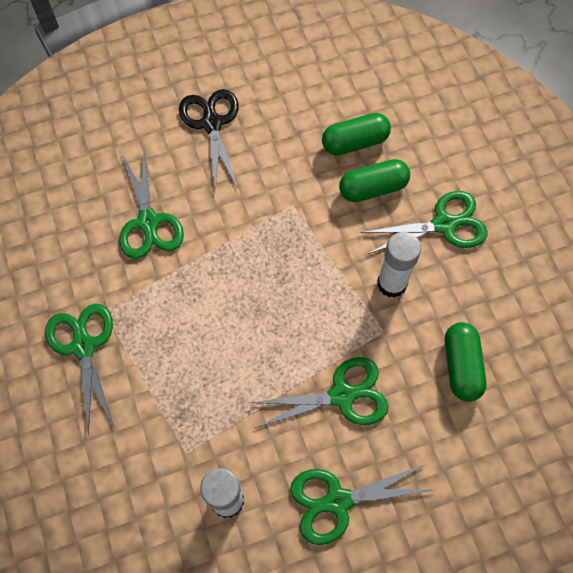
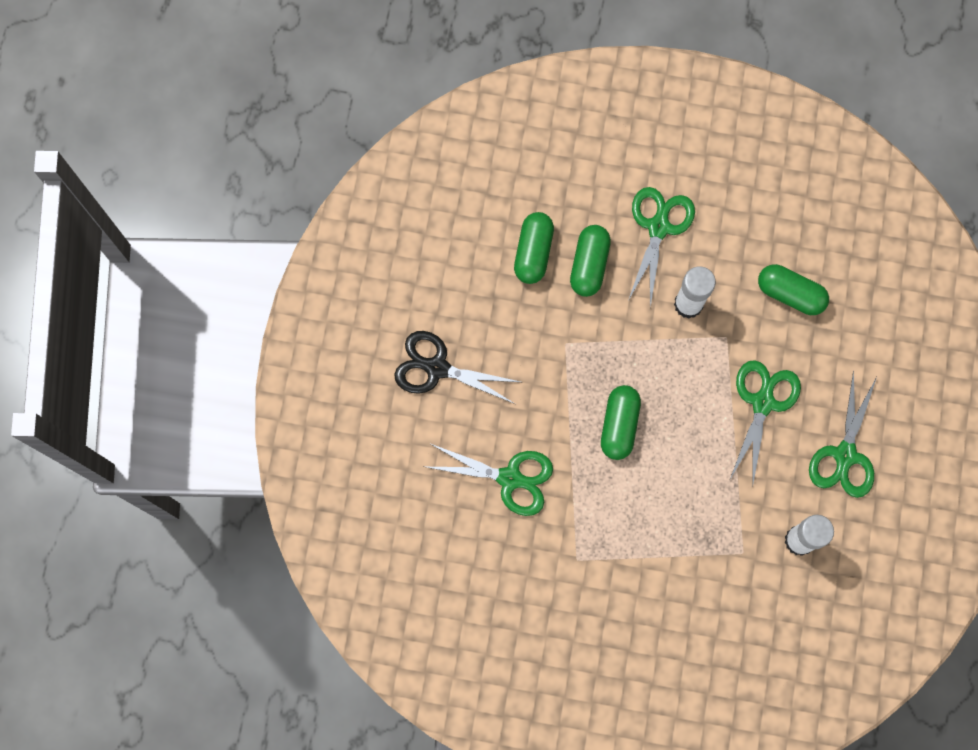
camera: 60 degrees left, 10 degrees up
(83, 347) = (601, 593): green scissors -> none
(246, 283) = (619, 425): none -> green capsule

